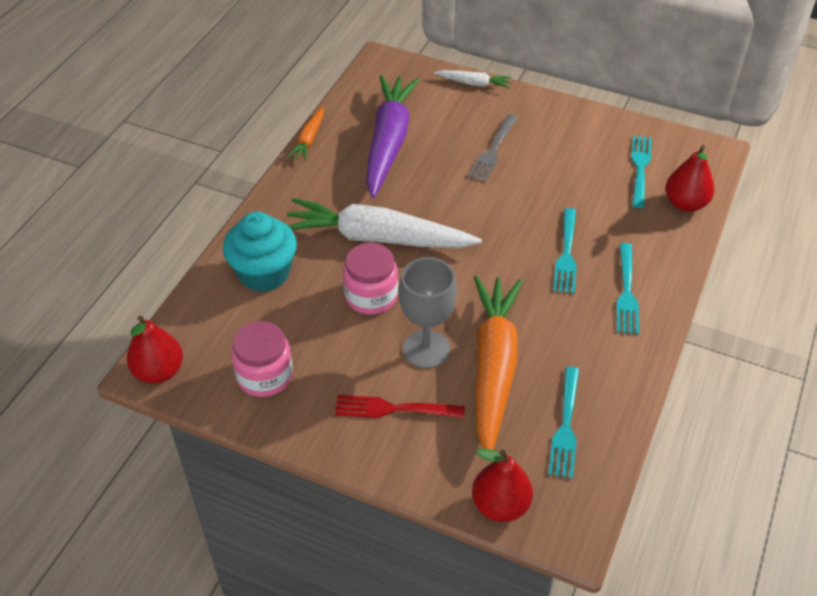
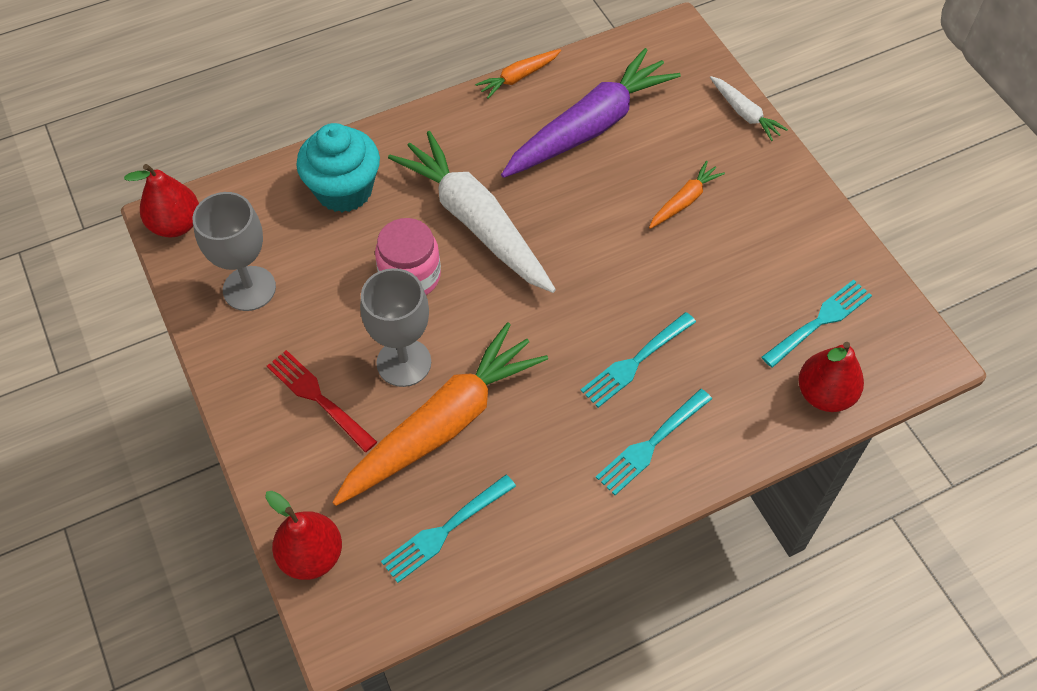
camera: 40 degrees right, 10 degrees up
(265, 376) = (249, 288): pink jar -> grey goblet
(493, 150) = (684, 201): grey fork -> orange carrot

